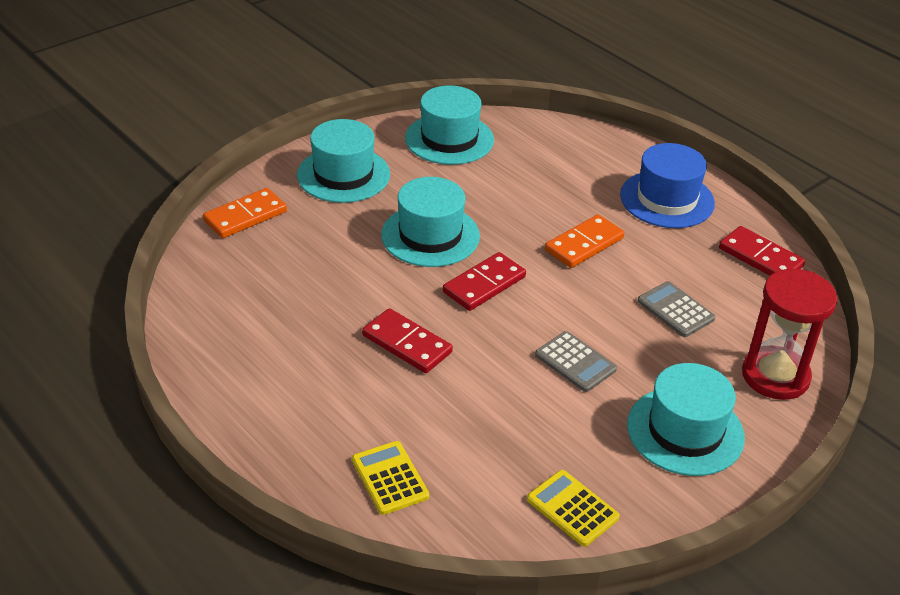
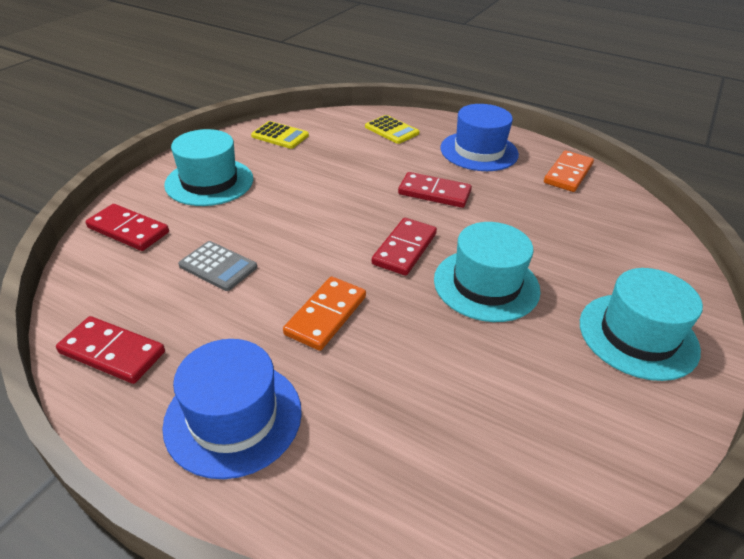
camera: 160 degrees right, 0 degrees up
(245, 216) = (663, 260): orange domino -> orange domino (568, 174)
(293, 399) = (479, 151): none -> blue hat
(449, 139) = (578, 443): turquoise hat -> none
(575, 362) = (301, 207): grey calculator -> none
(775, 376) = (128, 230): red hourglass -> red domino

